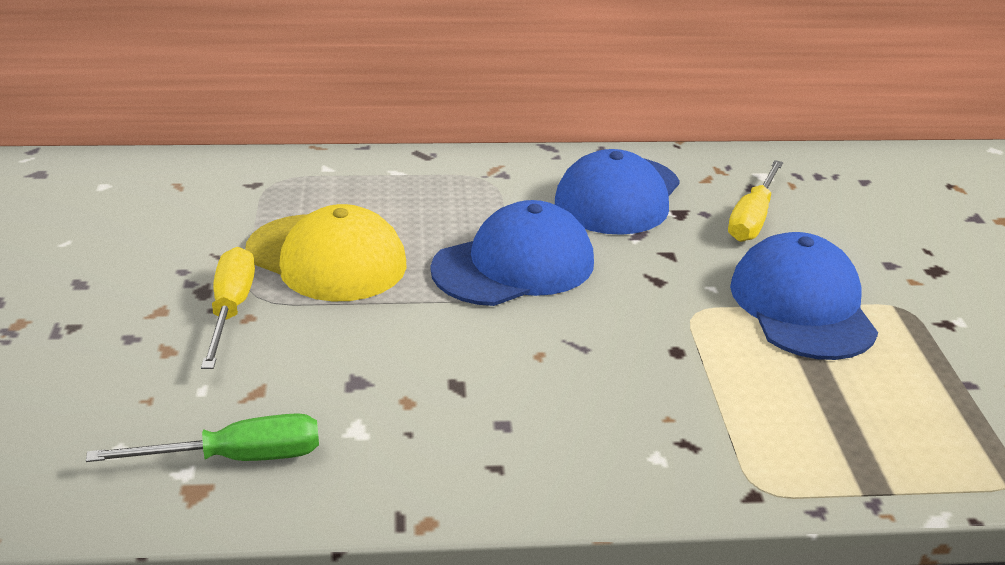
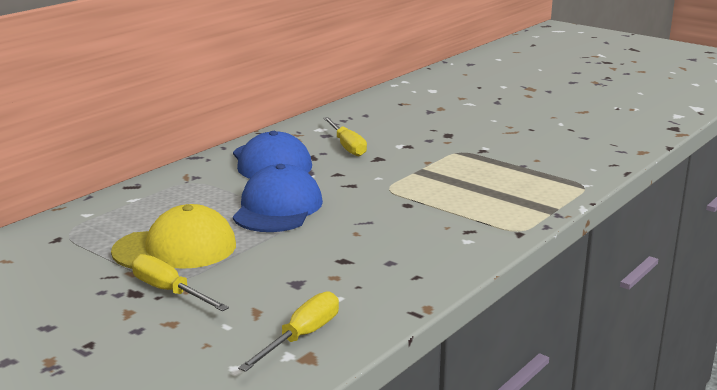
camera: 45 degrees left, 10 degrees down
(237, 458) = (302, 336): green screwdriver -> yellow screwdriver
(802, 306) = (424, 168): blue cap -> none

